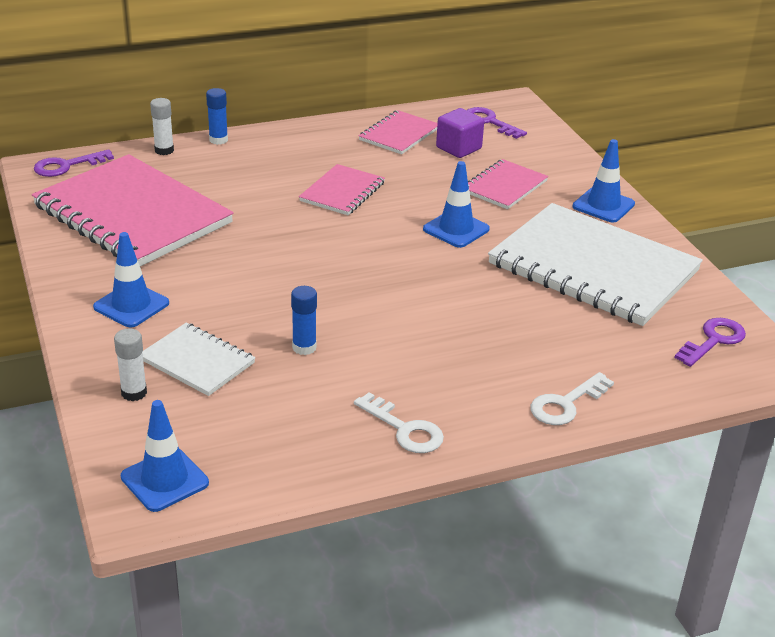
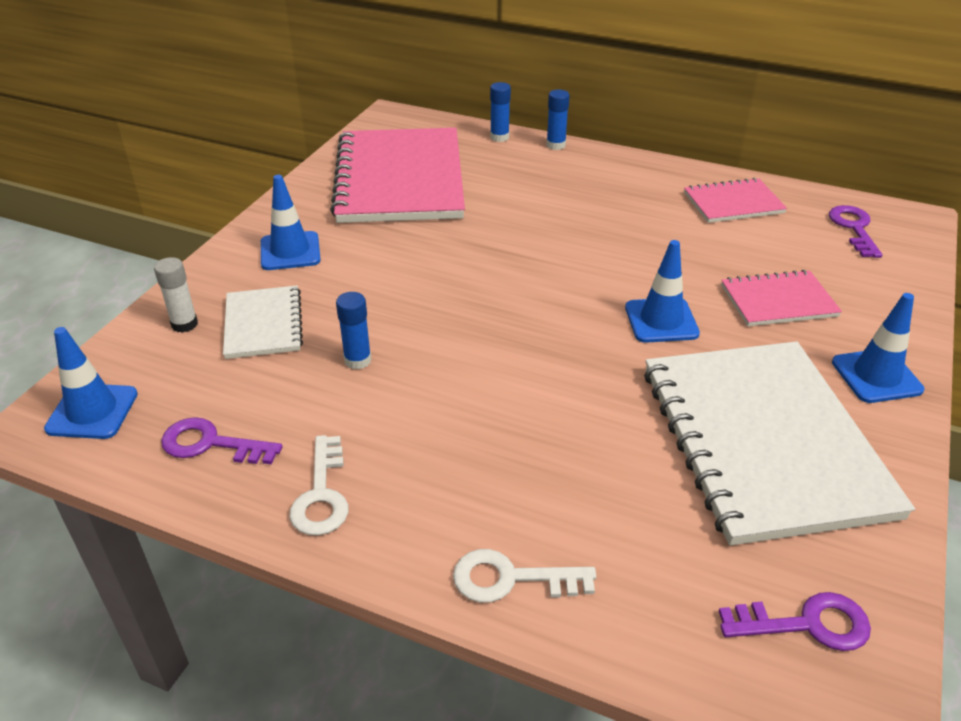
camera: 45 degrees right, 5 degrees up
(66, 166) = (411, 122): purple key -> purple key (211, 444)
(164, 150) = (499, 137): white glue stick -> blue glue stick
(342, 192) = (599, 234): pink notebook -> none
(458, 148) = (780, 241): purple cube -> none

